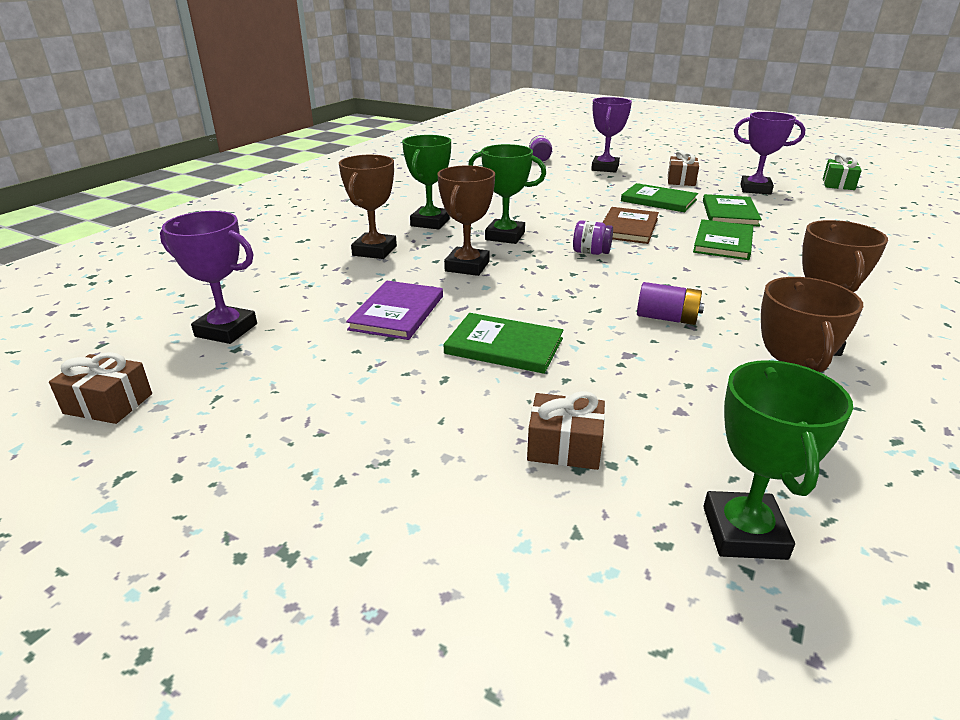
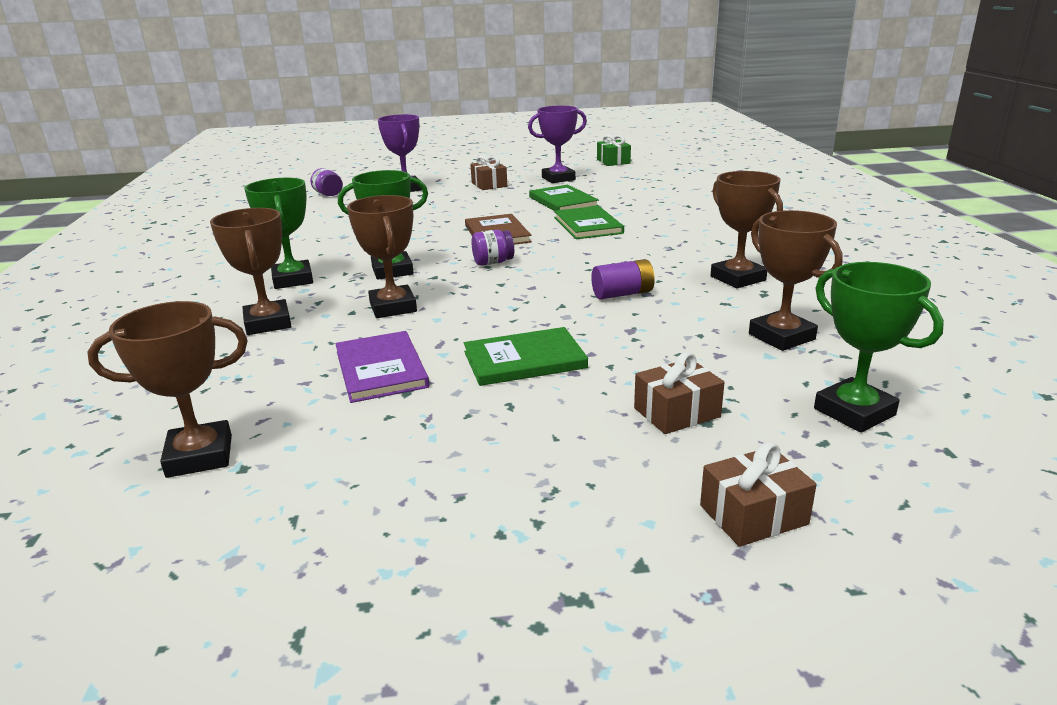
camera: 35 degrees left, 5 degrees down
(108, 403) = (156, 587): brown gift -> brown gift (753, 514)
(226, 330) = (200, 456): purple trophy -> brown trophy
(658, 200) = (492, 205): green book -> none

